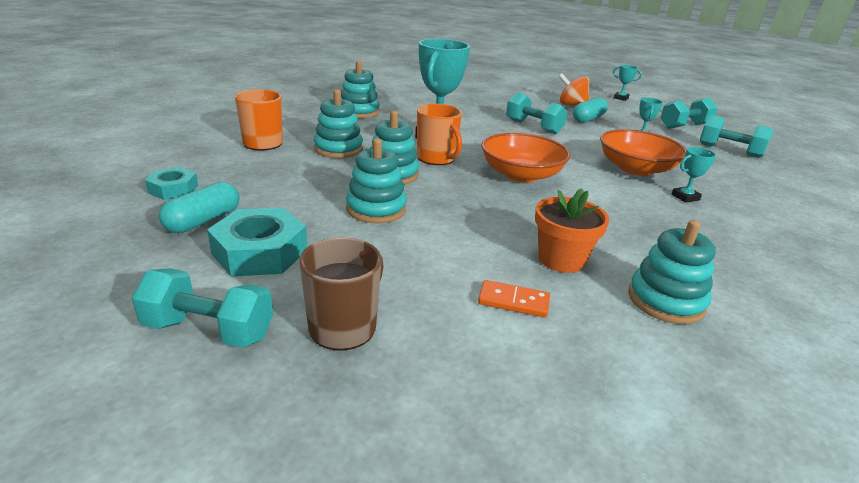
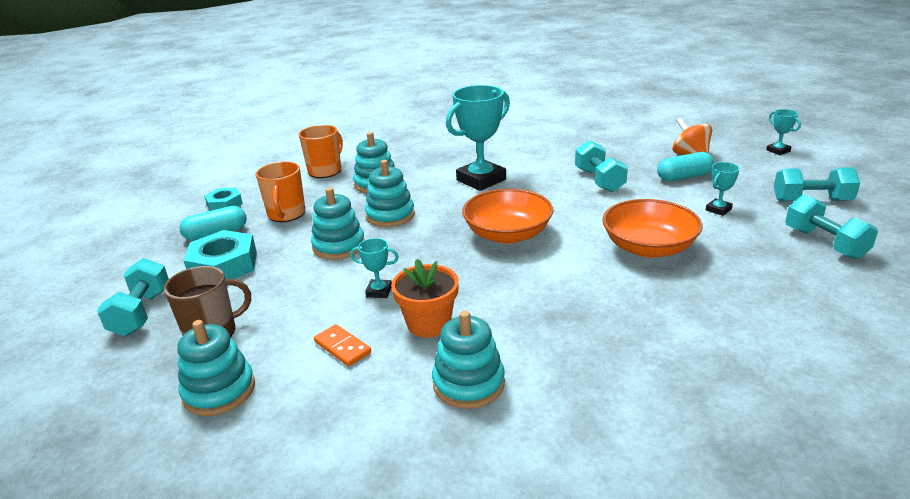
camera: 35 degrees right, 0 degrees up
(209, 330) = (142, 313): turquoise dumbbell -> turquoise dumbbell turned 45 degrees clockwise
(359, 112) = (440, 145): turquoise stacking toy -> turquoise stacking toy (219, 391)
(436, 158) = (449, 205): orange mug -> orange mug (286, 214)
(685, 197) = (657, 290): turquoise trophy -> turquoise trophy (379, 291)

